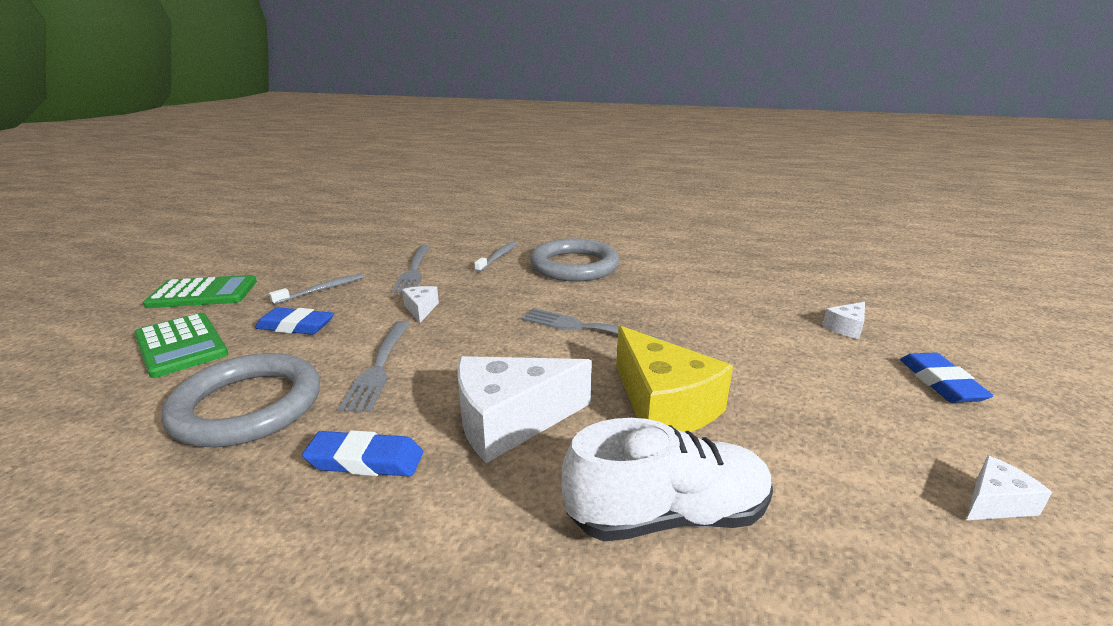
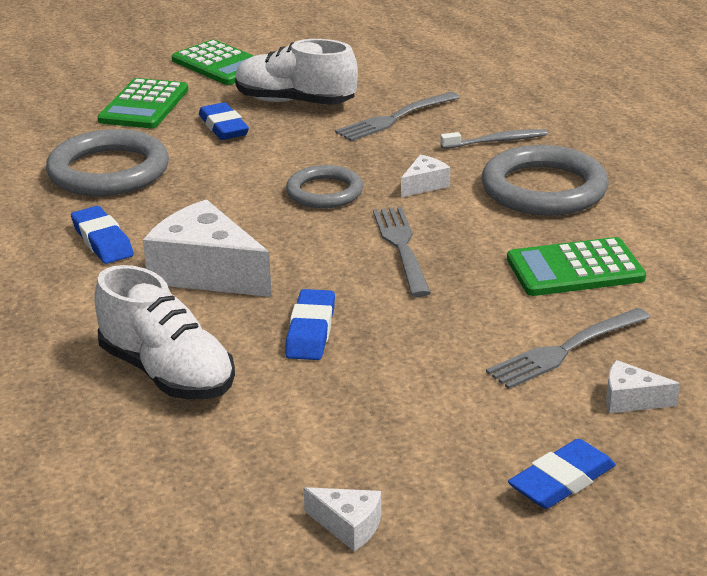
camera: 55 degrees right, 5 degrees up
(322, 290) = (295, 102): grey toothbrush -> white shoe
(379, 367) = (211, 189): grey fork -> grey fork (565, 350)
(421, 309) = (324, 159): white cheese -> white cheese (424, 185)
(466, 325) = (324, 192): none -> grey ring
(663, 405) = (310, 331): yellow cheese -> blue eraser
(678, 290) = (575, 269): none -> green calculator

